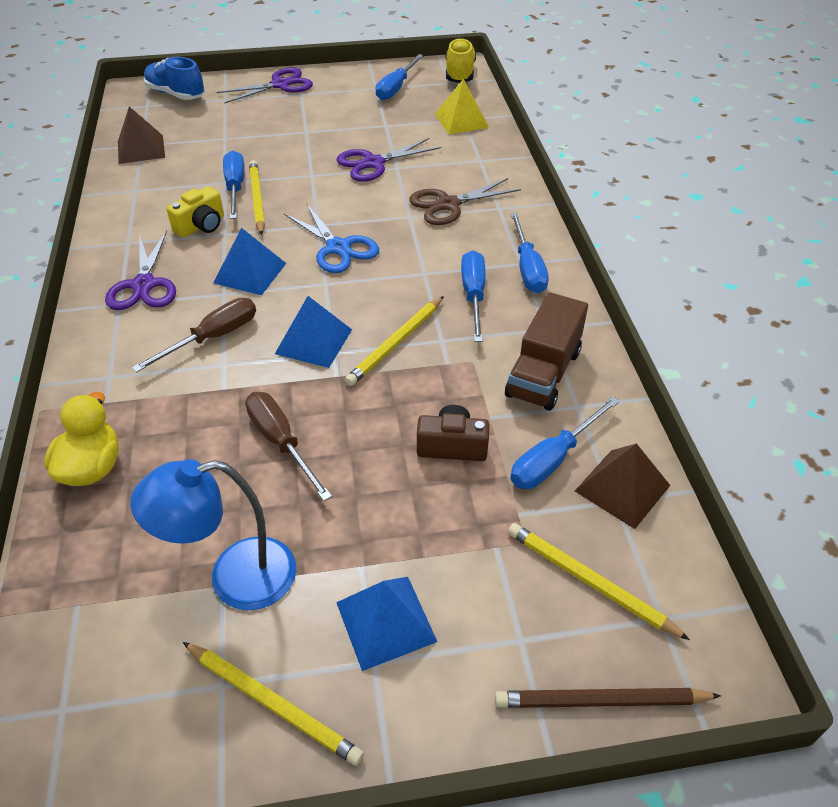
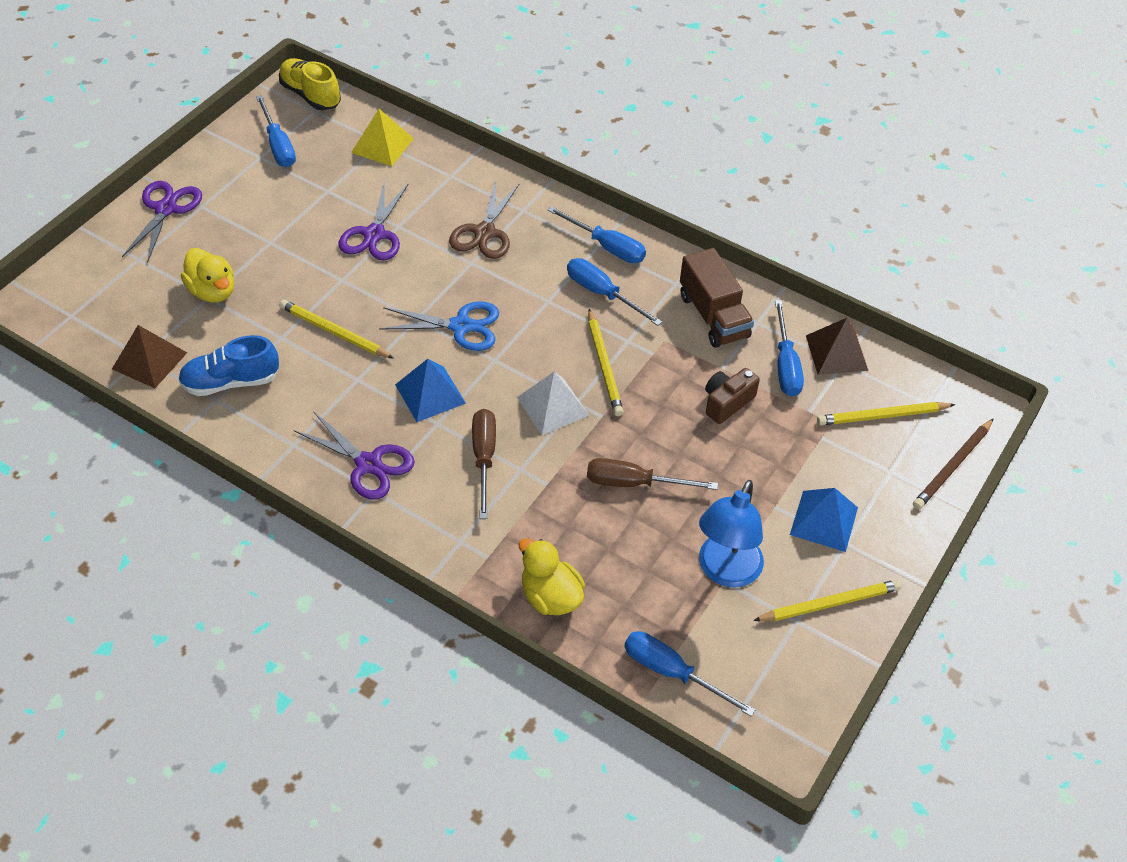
camera: 50 degrees left, 5 degrees up
(176, 94) = (79, 285): blue shoe -> blue shoe (231, 382)
(201, 226) = (328, 386): yellow camera -> none
(232, 136) = (212, 291): none -> yellow duck
(235, 187) = (299, 335): blue screwdriver -> blue screwdriver (672, 672)
(314, 341) = (553, 406): blue pyramid -> white pyramid

